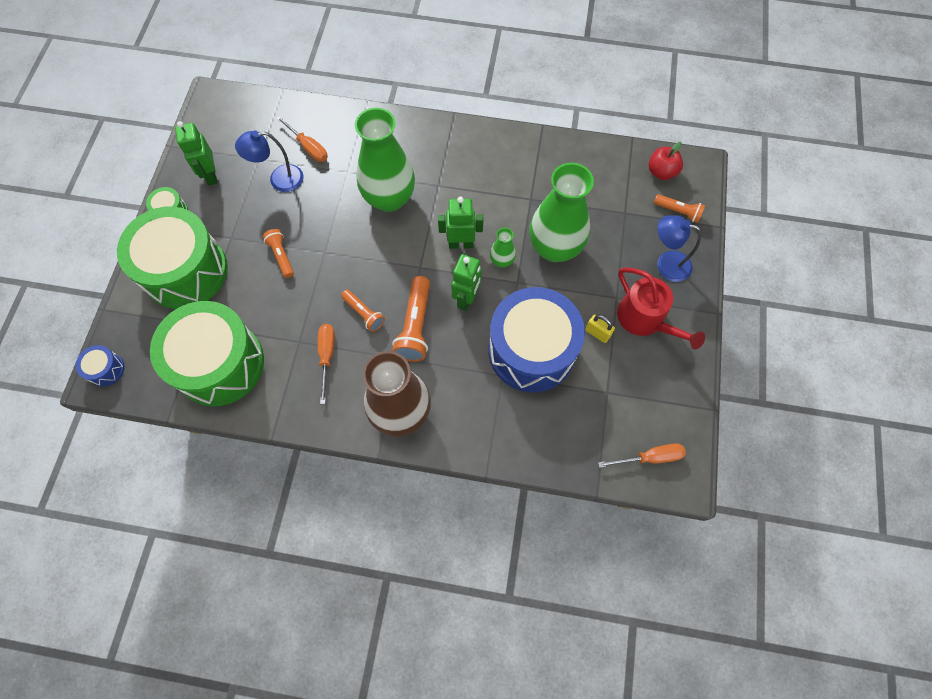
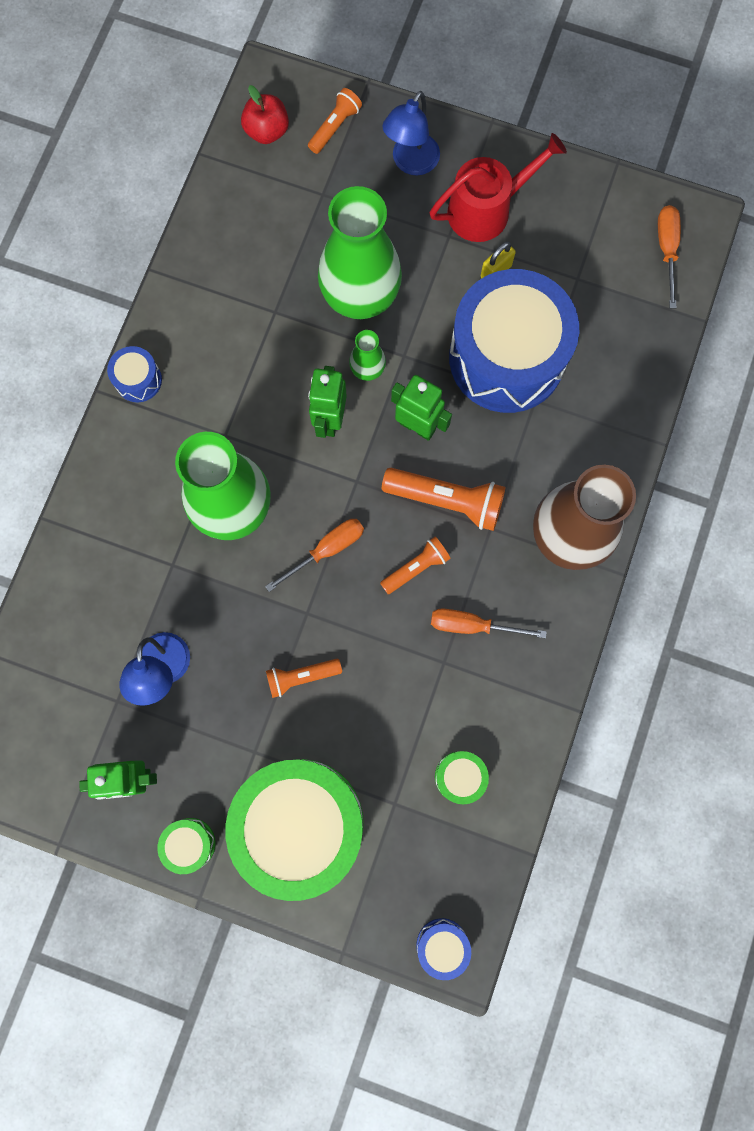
camera: 80 degrees left, 10 degrees up
(220, 364) = (460, 776): green drum -> green drum, size x0.40
(308, 147) = (112, 620): orange screwdriver -> orange screwdriver (326, 550)
(466, 132) = (138, 380): none -> blue drum

